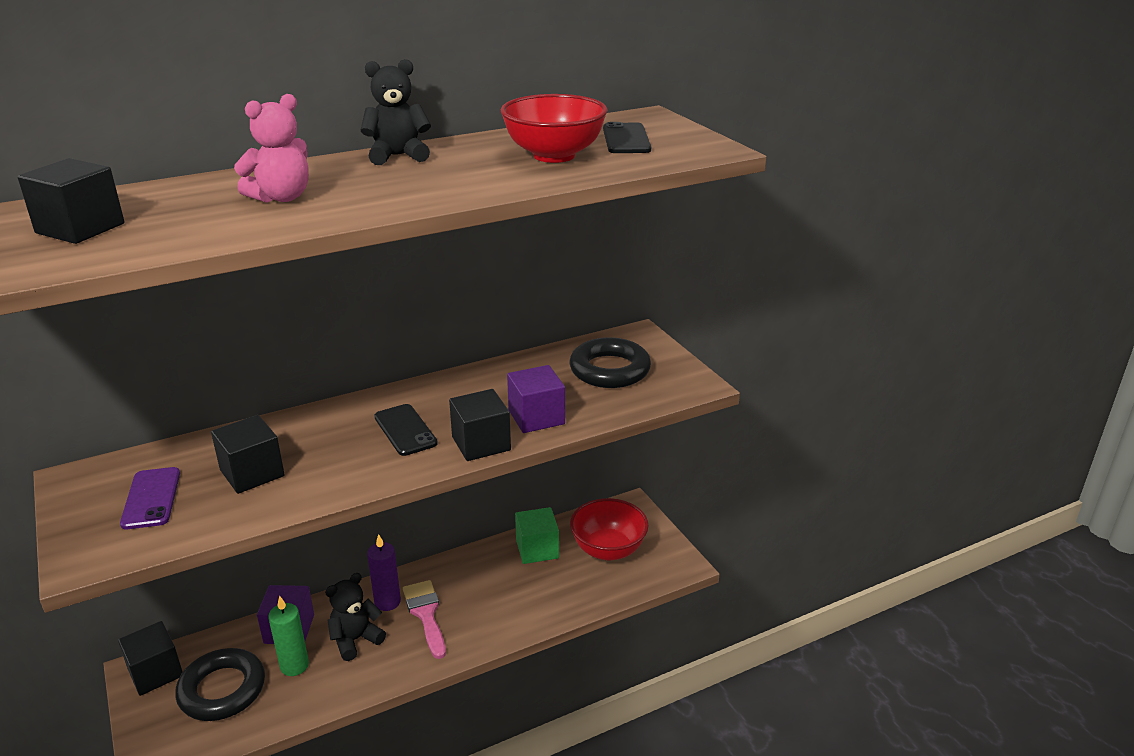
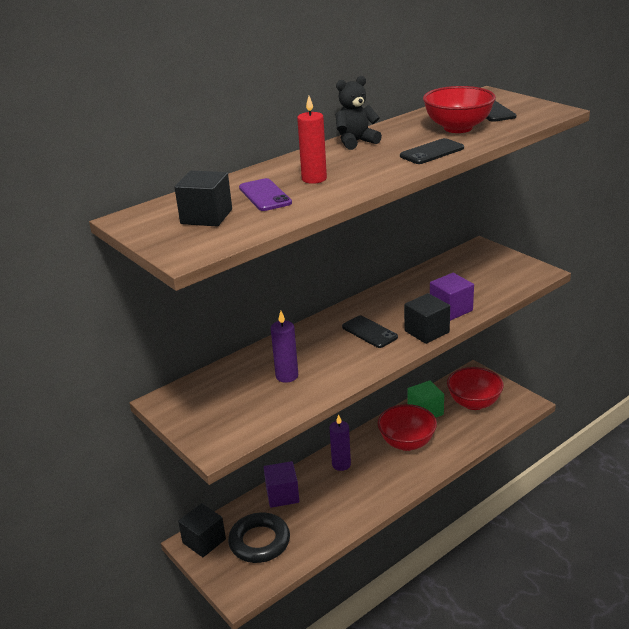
camera: 10 degrees left, 0 degrees up
(151, 498) = (230, 403): purple phone -> purple phone (265, 195)
(252, 473) = (287, 376): black cube -> purple candle
(281, 198) = (314, 179): pink teddy bear -> red candle
(294, 665) = (301, 517): green candle -> none
(355, 640) = (333, 492): black teddy bear -> none
(426, 614) = (373, 467): pink brush -> none
(480, 183) = (432, 152): none -> black phone
(489, 589) = (407, 443): none -> red bowl
(609, 370) = (477, 272): black ring -> none

